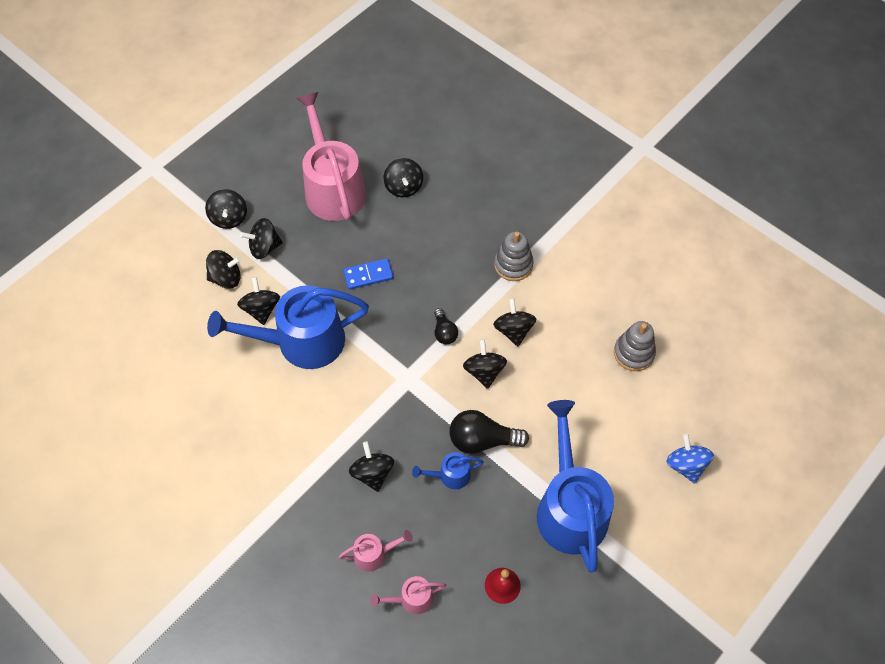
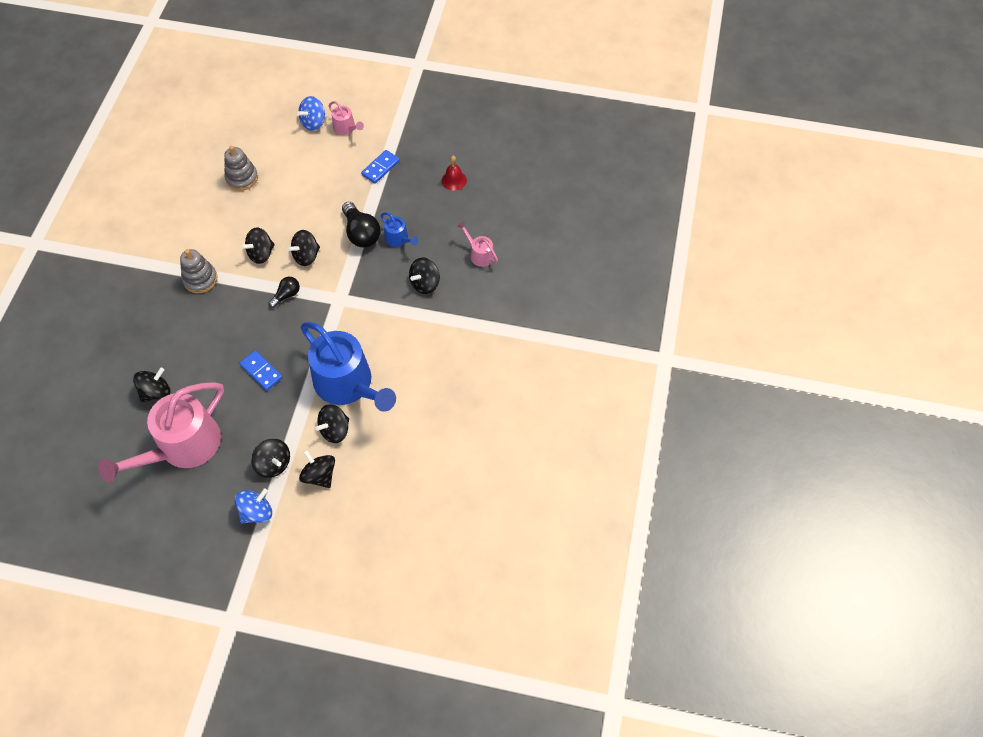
camera: 120 degrees left, 0 degrees up
(229, 218) = (257, 512): black spinning top -> blue spinning top
(412, 599) = (493, 221): pink watering can -> pink watering can (346, 128)
(570, 507) = (380, 168): blue watering can -> blue domino

